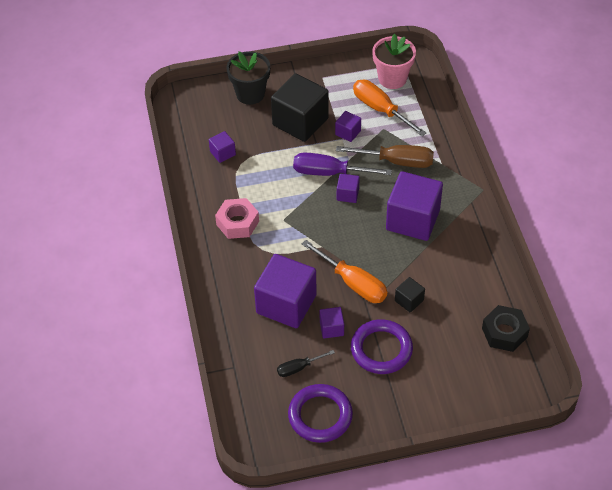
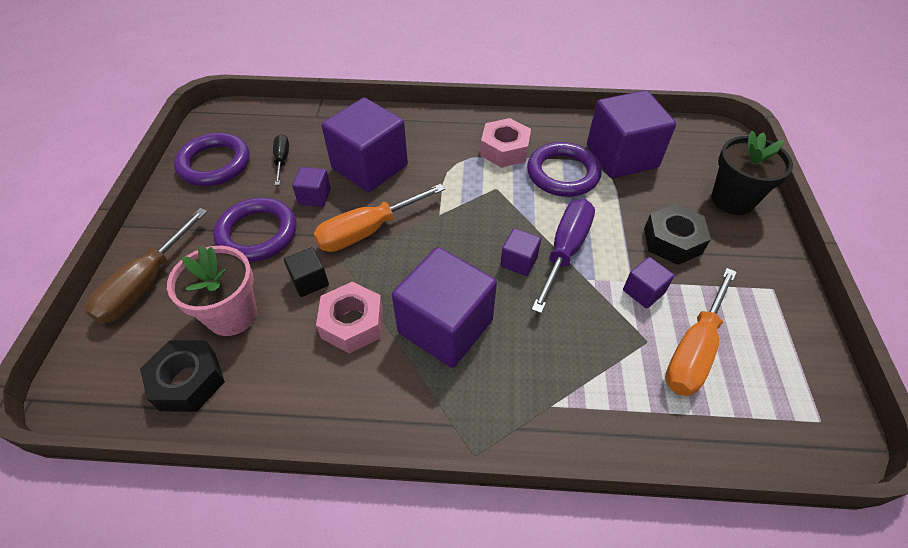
camera: 105 degrees right, 0 degrees up
(222, 153) = (621, 156): purple cube -> purple cube, size x2.18
(253, 184) = (563, 173): none -> purple ring
(300, 122) = (672, 241): black cube -> black nut
(380, 109) = (694, 350): orange screwdriver -> orange screwdriver turned 150 degrees clockwise
(392, 78) = (775, 390): pink flower pot -> pink flower pot (232, 315)
(396, 161) = (570, 339): brown screwdriver -> brown screwdriver (146, 284)
(430, 266) = (352, 323): none -> pink nut

